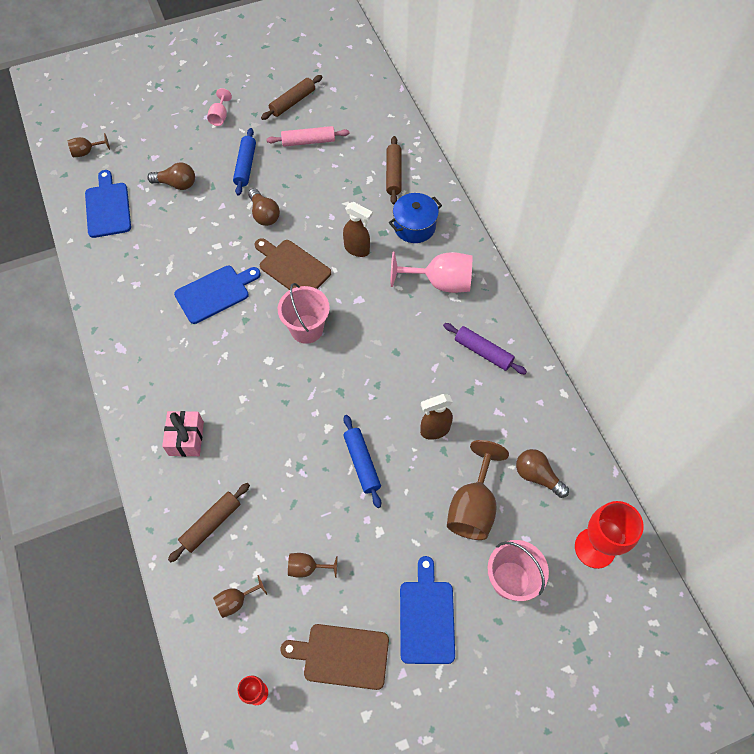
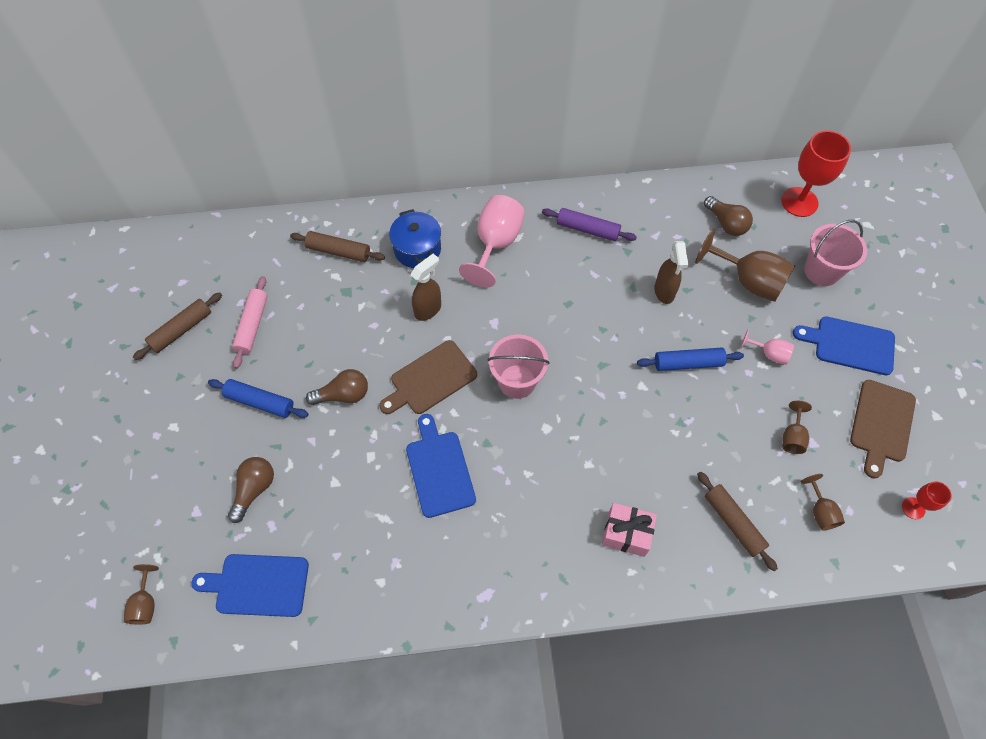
camera: 75 degrees left, 0 degrees up
(220, 116) = (164, 418): pink goblet -> pink goblet (769, 354)
(292, 102) = (181, 330): brown rolling pin -> brown rolling pin turned 75 degrees clockwise
(483, 352) = (587, 229): purple rolling pin -> purple rolling pin turned 60 degrees clockwise
(537, 476) = (726, 223): brown light bulb -> brown light bulb turned 90 degrees counterclockwise

